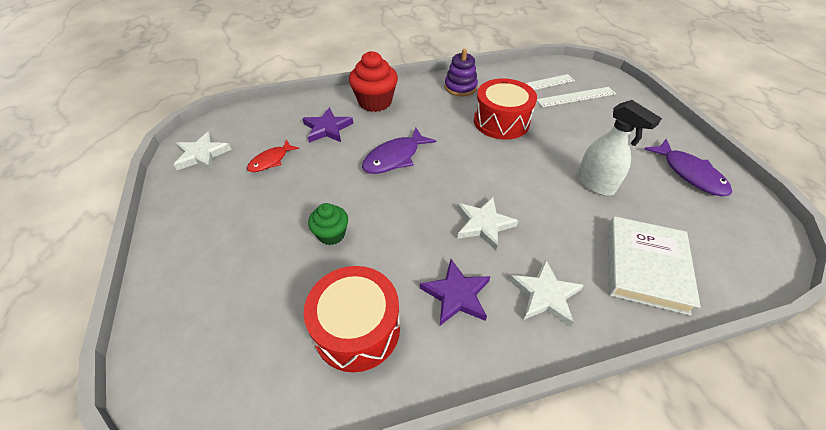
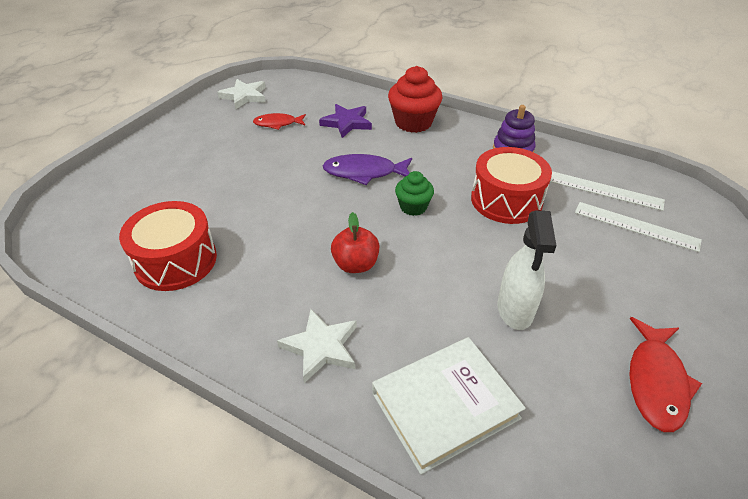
camera: 45 degrees right, 5 degrees down
(331, 234) = (244, 195): green cupcake -> green cupcake (413, 207)
(456, 295) = (261, 293): purple star -> none
(483, 224) = (356, 264): white star -> red apple
(689, 174) = (656, 381): purple fish -> red fish

